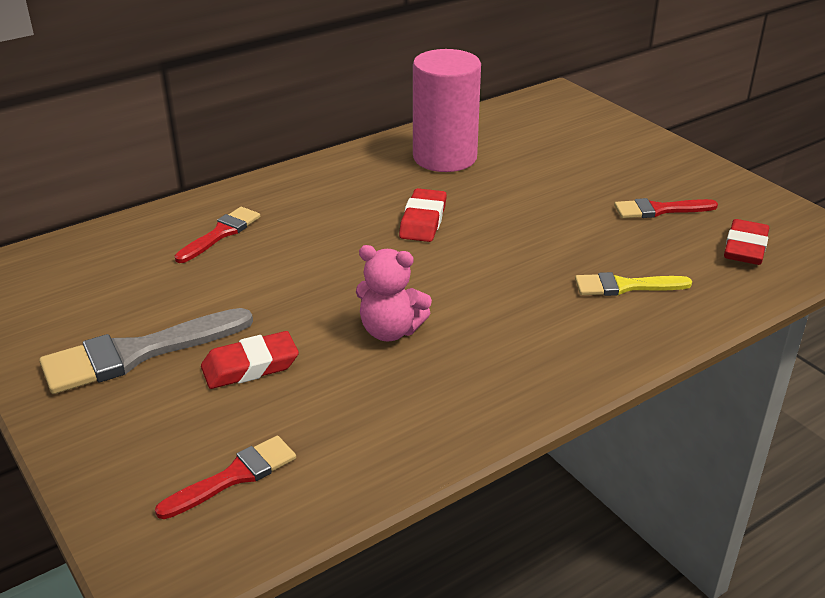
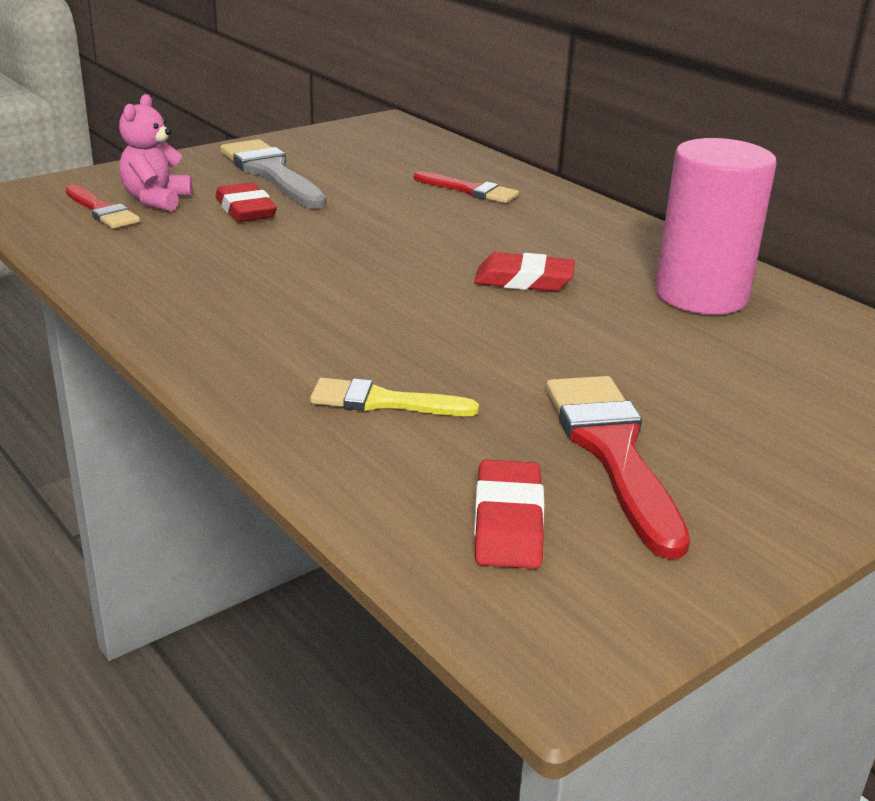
camera: 85 degrees right, 5 degrees down
(390, 331) = (294, 263): pink teddy bear -> pink teddy bear (156, 200)
(625, 286) = (383, 402): yellow brush -> yellow brush turned 75 degrees counterclockwise
(659, 210) = (612, 452): red brush -> red brush, size x1.66
(745, 248) = (508, 523): red eraser -> red eraser turned 75 degrees clockwise

